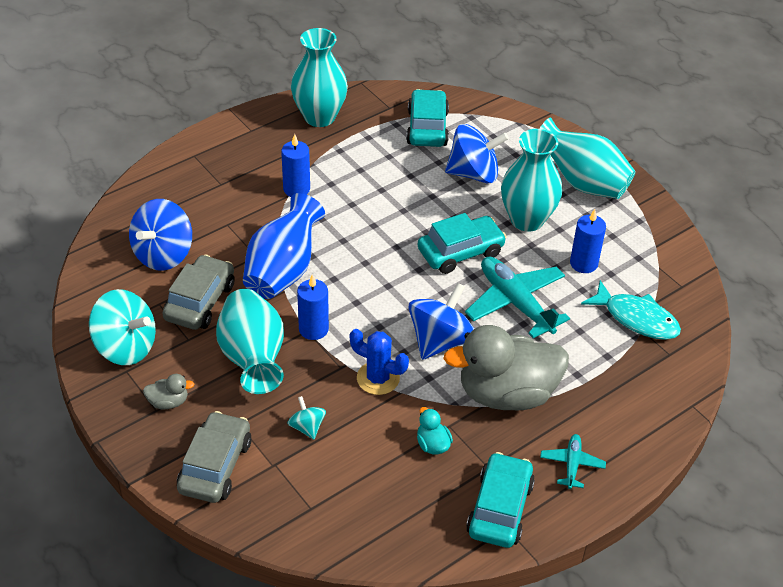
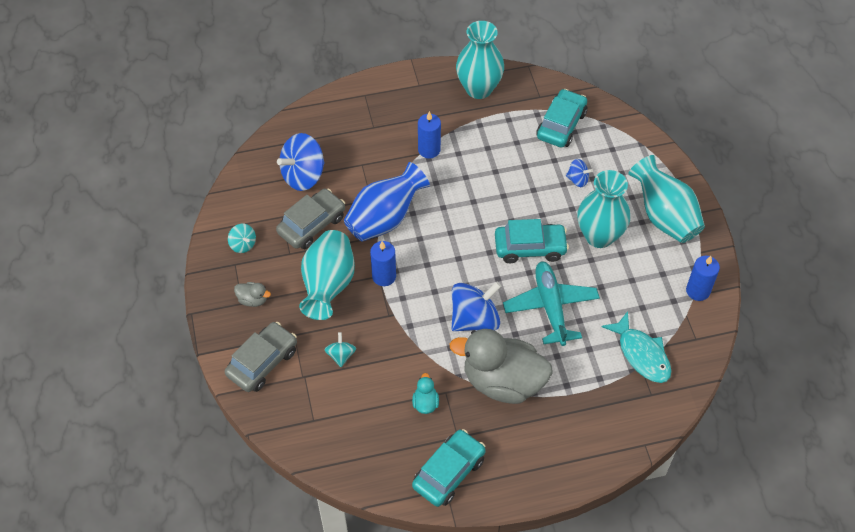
camera: 25 degrees right, 10 degrees up
(126, 347) = (243, 244): turquoise spinning top -> turquoise spinning top, size x0.50
(378, 378) = (412, 334): blue cactus -> none
(474, 173) = (577, 180): blue spinning top -> blue spinning top, size x0.50
(572, 464) = (522, 458): turquoise plane -> none
(583, 263) = (625, 291): blue candle -> blue candle (698, 291)

